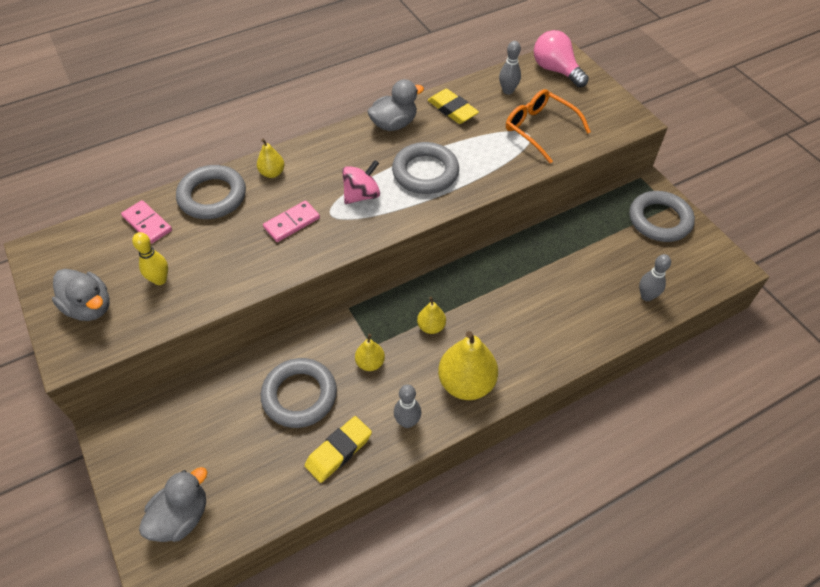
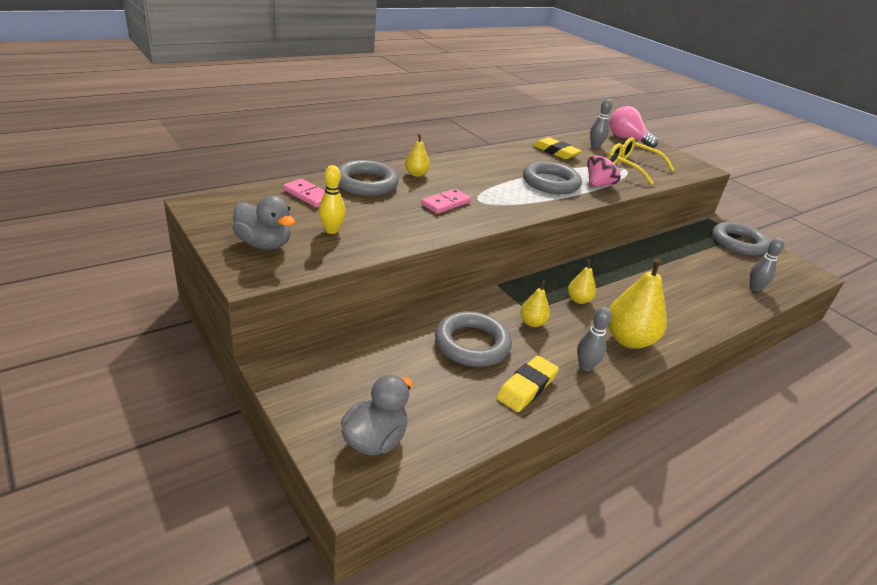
camera: 10 degrees left, 20 degrees down
(361, 195) = (502, 191): pink spinning top -> pink spinning top (599, 184)
(394, 124) = (511, 155): grey duck -> none
(539, 129) = (631, 167): orange glasses -> yellow glasses

